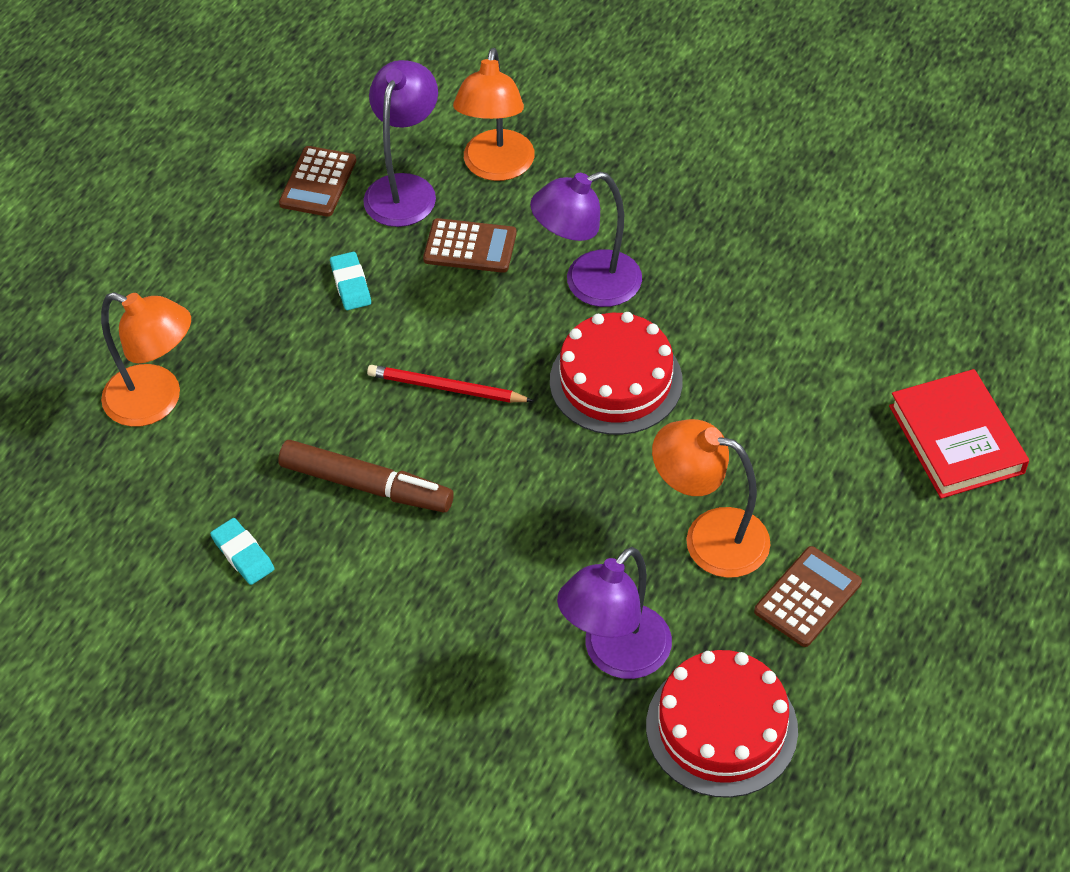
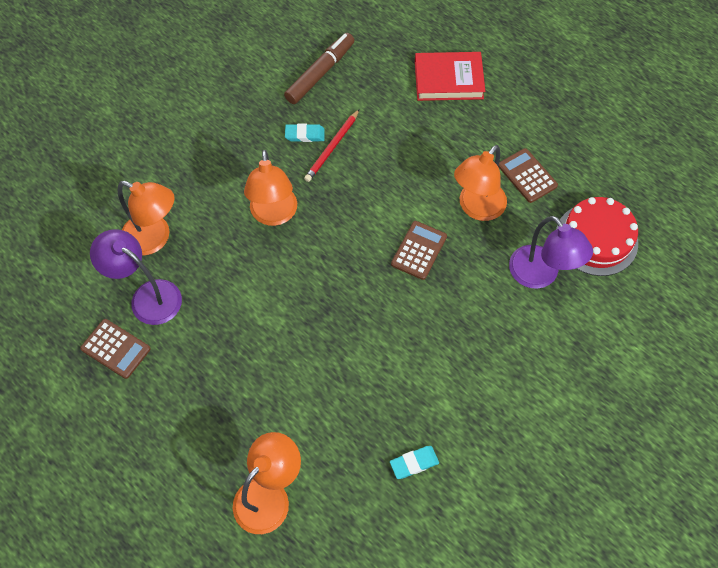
camera: 75 degrees left, 10 degrees up
(351, 284) = (217, 349): turquoise eraser -> turquoise eraser (305, 135)
(366, 485) = (384, 377): brown marker -> brown marker (320, 73)
(446, 388) = (325, 313): red pencil -> red pencil (332, 147)
(470, 246) = (215, 271): brown calculator -> brown calculator (419, 250)
(588, 284) = (274, 215): purple lamp -> orange lamp
(616, 381) = (353, 221): red cake -> none

